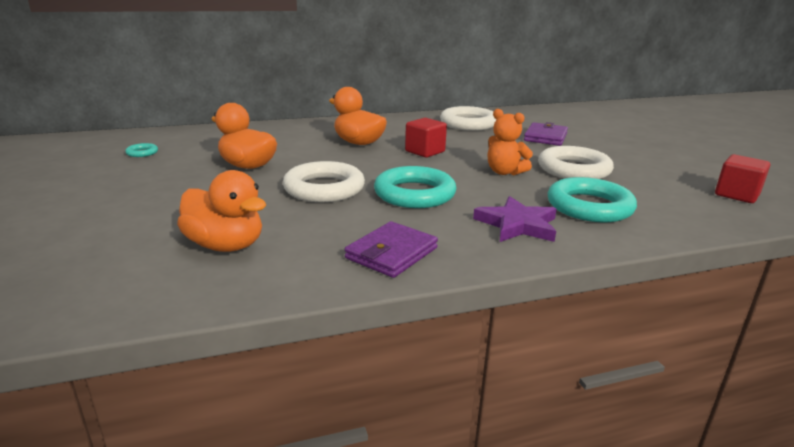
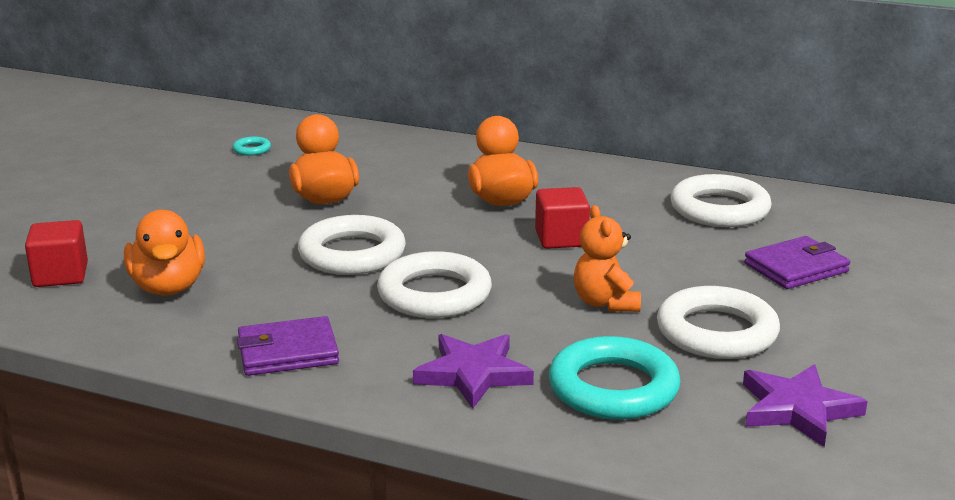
camera: 40 degrees right, 0 degrees up
(414, 194) = (434, 294): turquoise ring -> white ring
(668, 188) = (797, 409): none -> purple star
(736, 195) = (890, 459): red cube -> red cube (60, 275)

